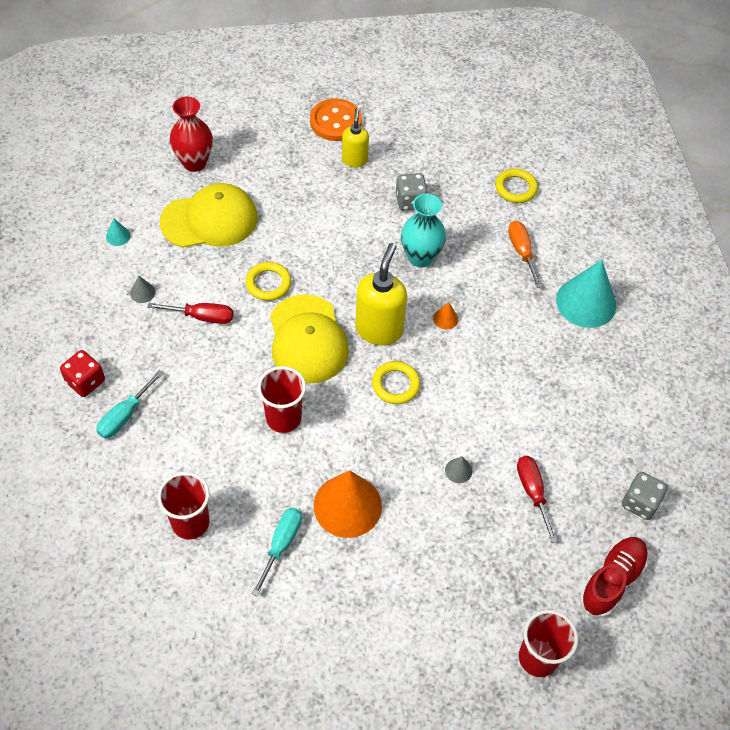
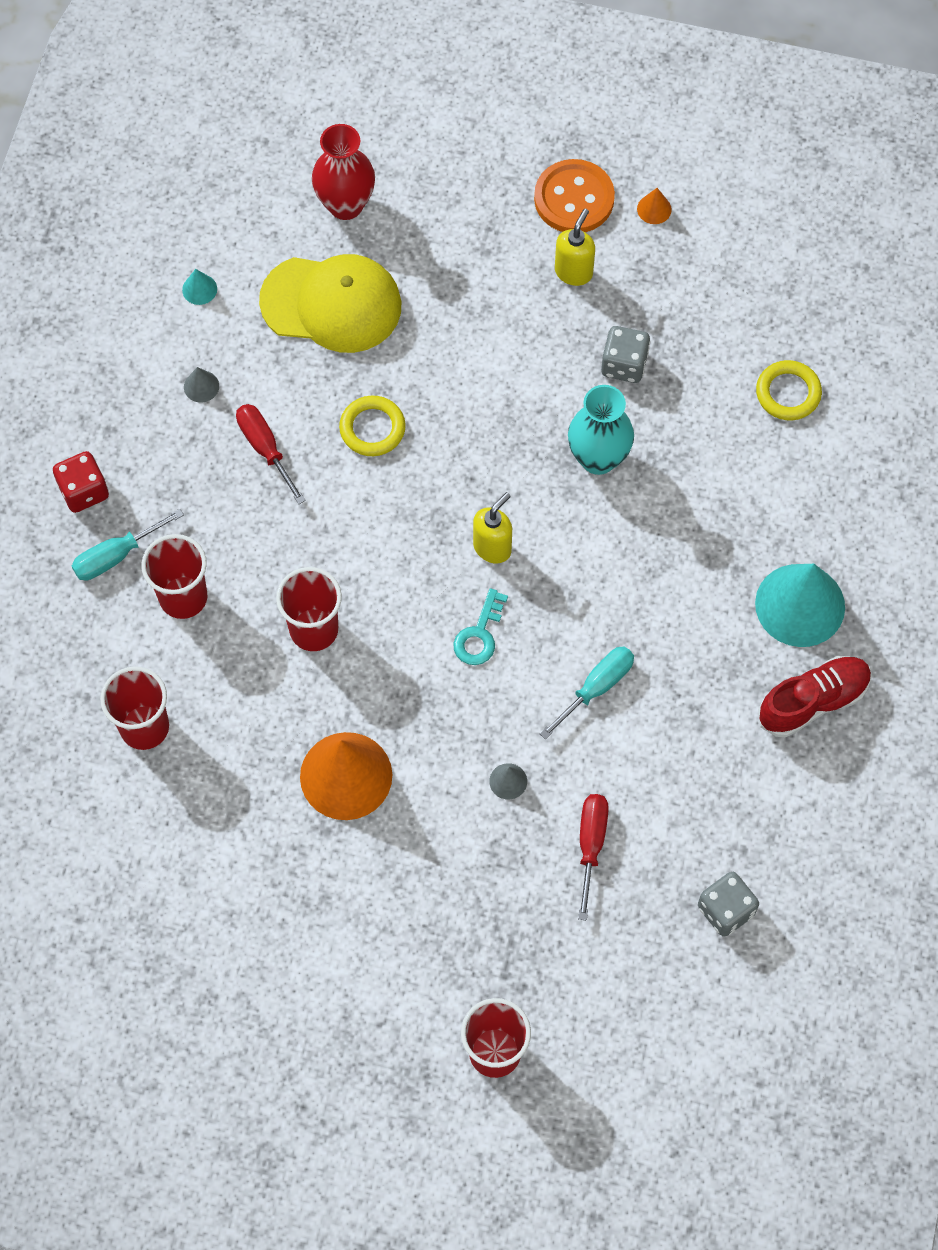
camera: 25 degrees right, 10 degrees up
(183, 427) = (183, 597): none -> red cup
(202, 317) = (265, 448): red screwdriver -> red screwdriver turned 150 degrees counterclockwise
(281, 545) = (243, 796): turquoise screwdriver -> turquoise screwdriver (596, 688)
(307, 339) = (391, 529): yellow cap -> none
(379, 329) = (492, 547): yellow soap dispenser -> yellow soap dispenser, size x0.59
(395, 385) = (479, 634): yellow ring -> turquoise key
(445, 318) = (590, 562): orange cone -> orange cone (654, 209)
(521, 252) = (746, 497): orange screwdriver -> none
(611, 580) = (635, 995): red shoe -> red shoe (813, 701)

